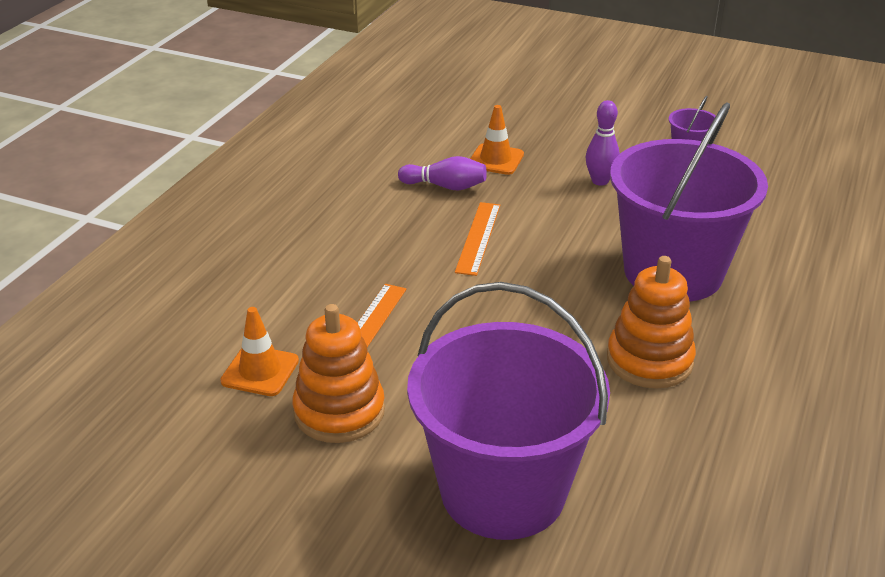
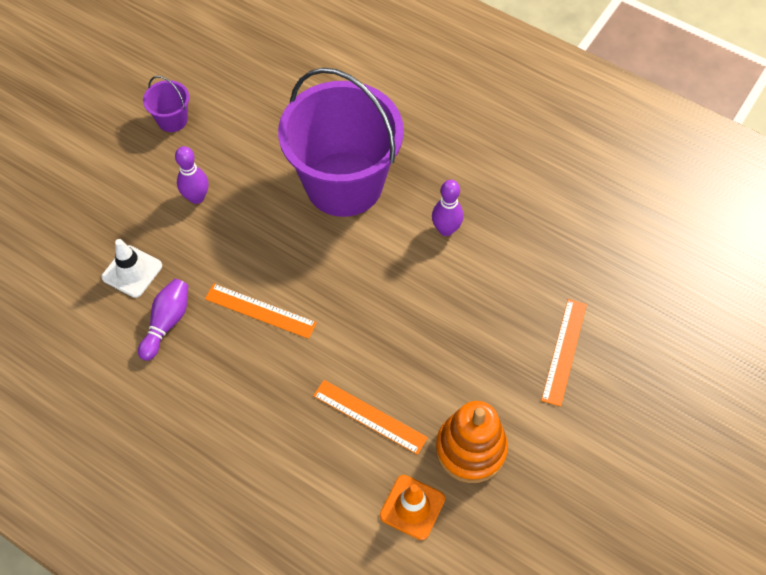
camera: 80 degrees left, 25 degrees up
(495, 160) = (132, 271): orange traffic cone -> white traffic cone
(503, 491) = (564, 351): purple bucket -> orange ruler
(649, 360) = (446, 229): orange stacking toy -> purple bowling pin

